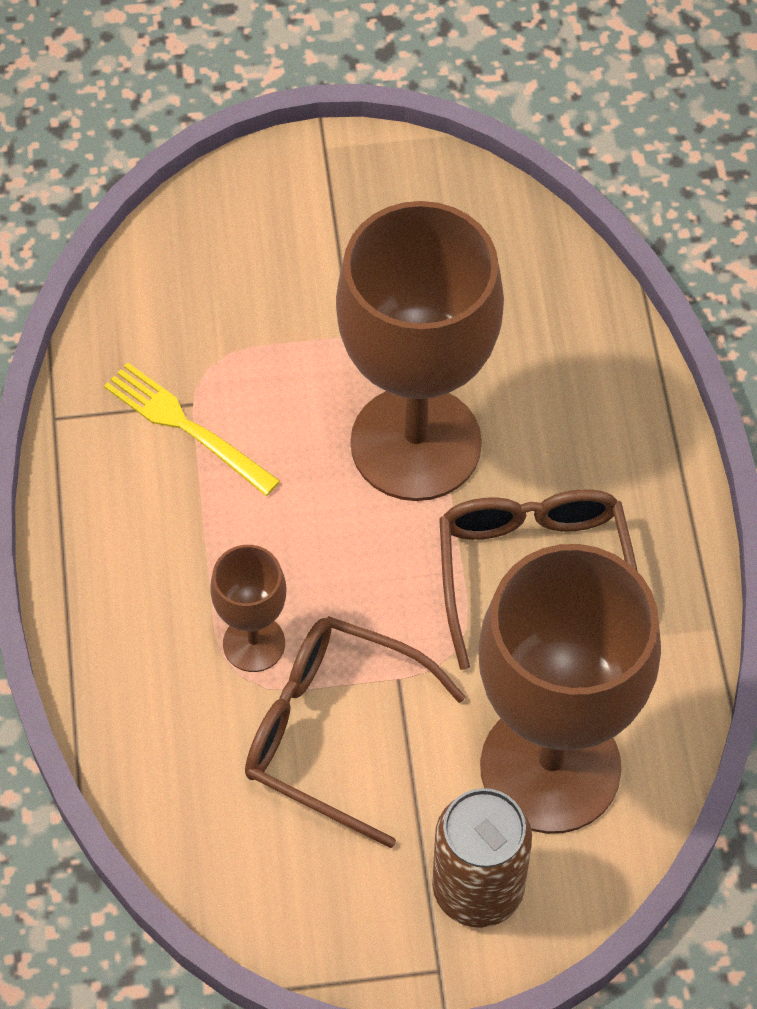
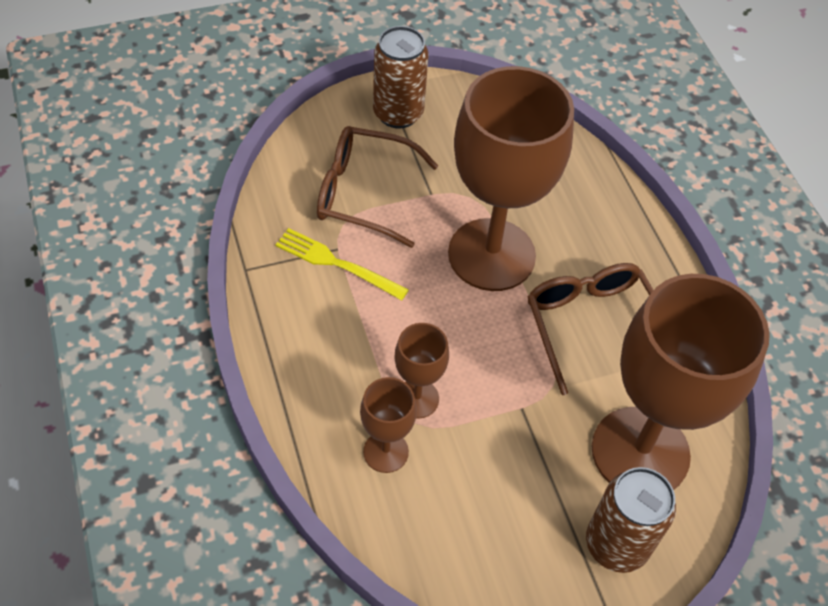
camera: 15 degrees left, 5 degrees down
(193, 712) = (386, 452): none -> brown goblet
(332, 196) = (398, 113): none -> brown can
(332, 731) = (486, 450): brown glasses -> brown glasses (363, 193)

